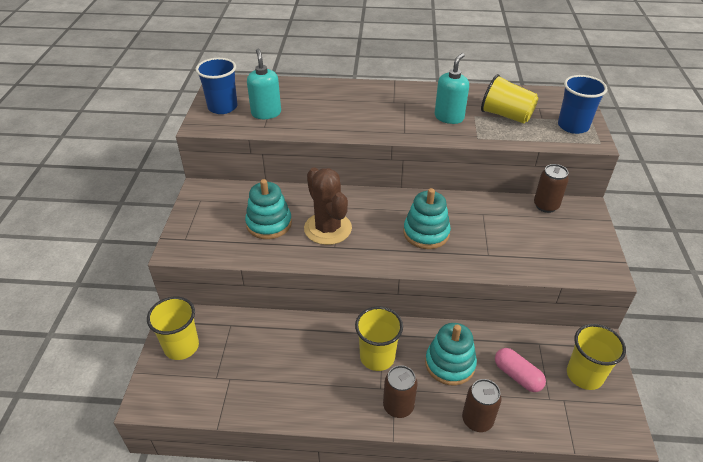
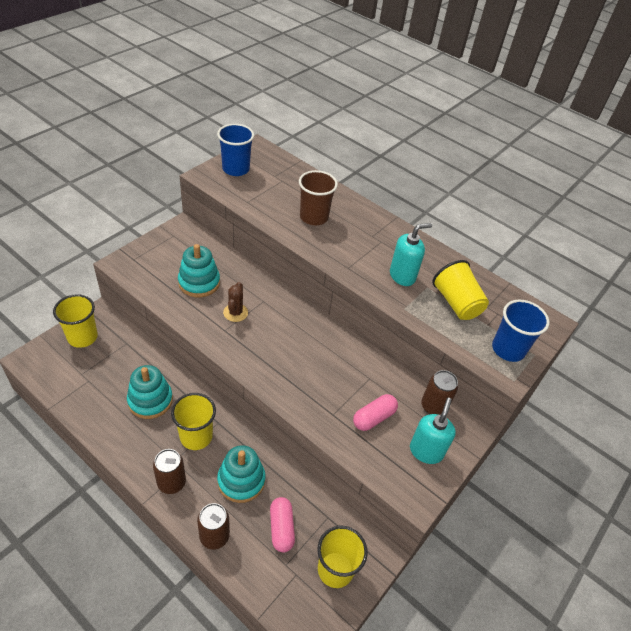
camera: 30 degrees right, 5 degrees up
(266, 113) = (261, 191): turquoise soap dispenser -> turquoise soap dispenser (426, 451)
(328, 228) = (235, 313): brown cactus -> brown cactus, size x0.55
(333, 111) = (314, 217): none -> brown cup
(426, 233) = (304, 364): turquoise stacking toy -> turquoise stacking toy (150, 400)
(517, 238) = (373, 418): none -> pink capsule

